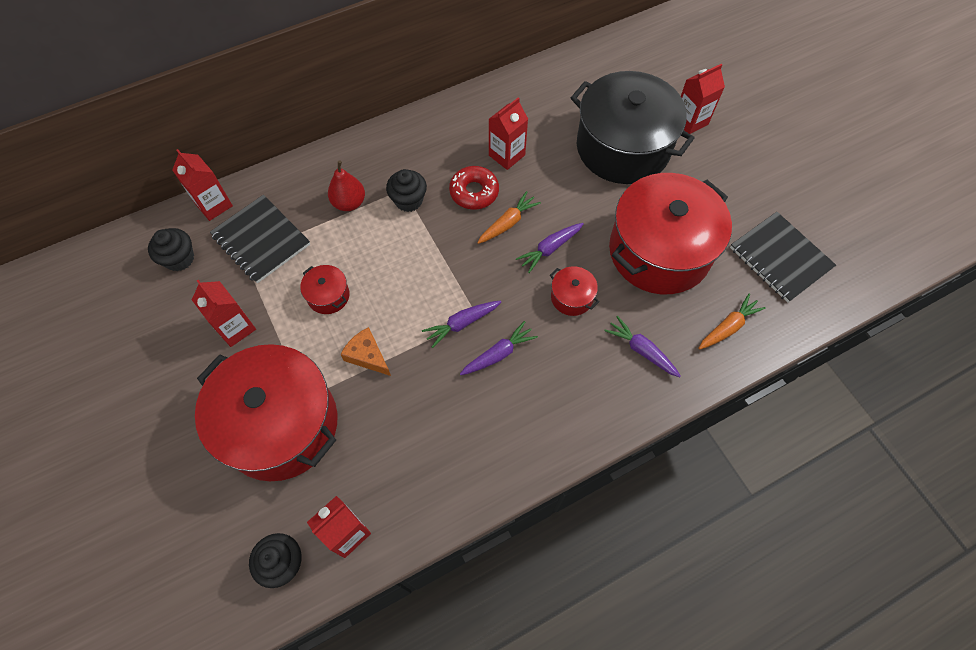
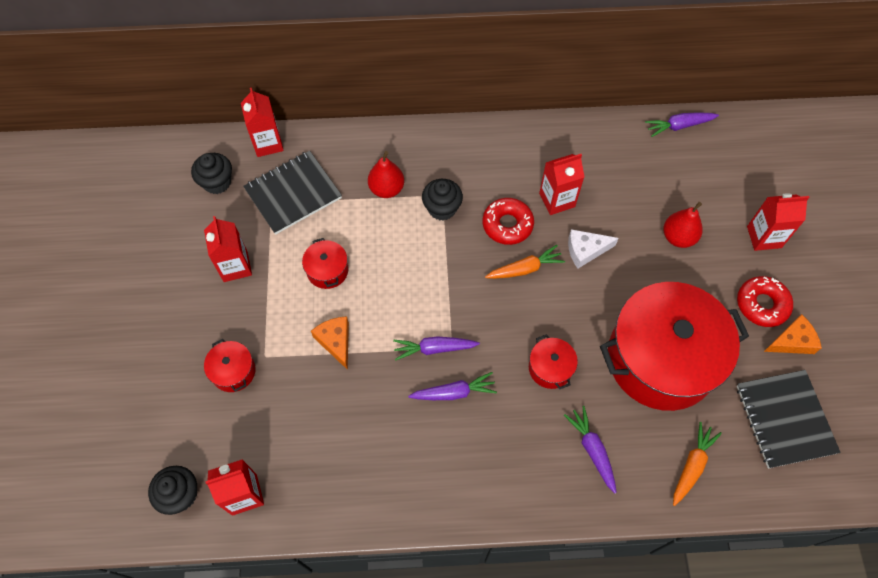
camera: 25 degrees right, 0 degrees up
(261, 240) = (293, 193): black notebook -> black notebook turned 75 degrees clockwise
(281, 424) = (233, 371): red pot -> red pot, size x0.40
(550, 249) = (553, 311): purple carrot -> purple carrot (679, 126)
(552, 187) = (585, 250): none -> white cheese
(623, 147) = (678, 237): black pot -> red pear
(716, 175) = (762, 304): none -> red donut
(728, 327) = (692, 465): orange carrot -> orange carrot turned 45 degrees counterclockwise
(754, 194) = (792, 341): none -> orange cheese

